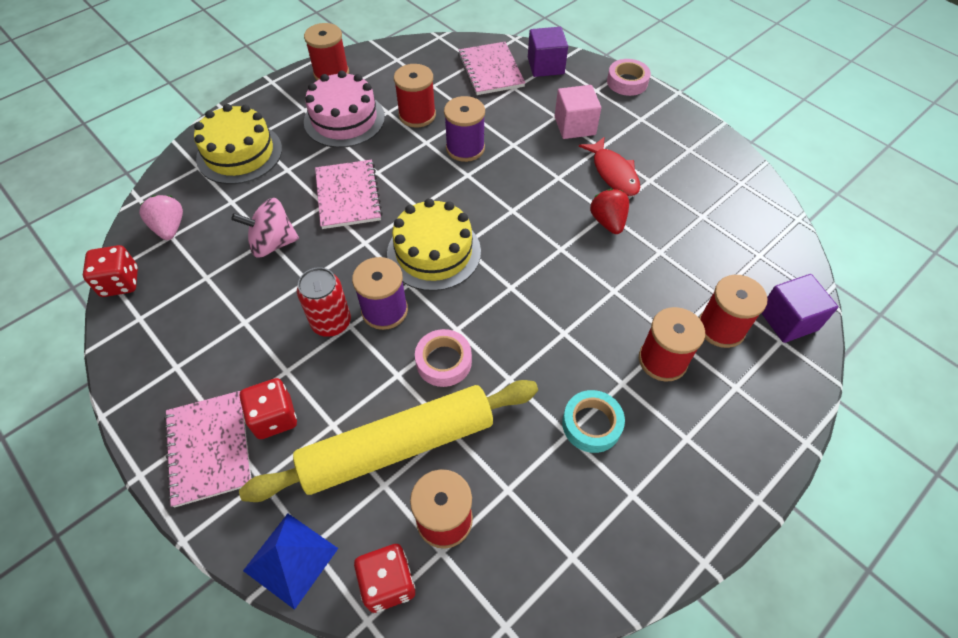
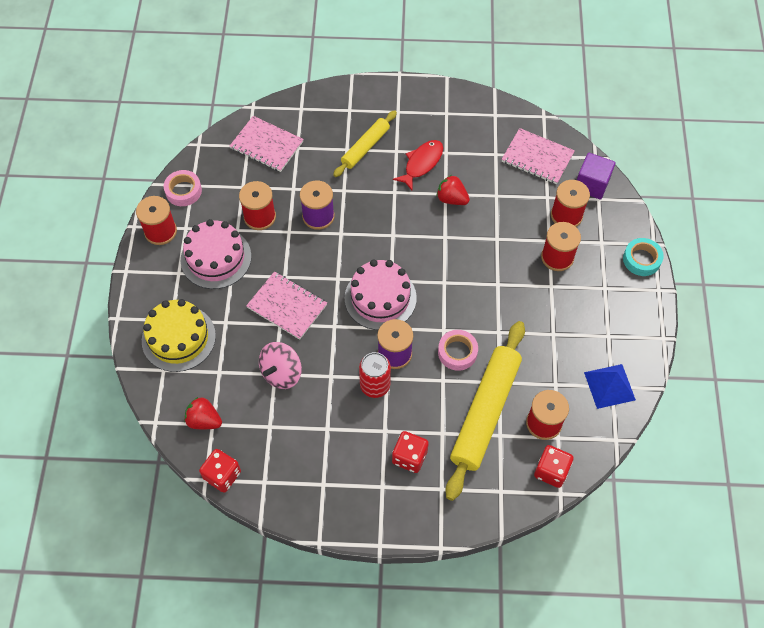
camera: 45 degrees left, 5 degrees up
(169, 228) = (204, 420): pink strawberry -> red strawberry
(210, 448) = (397, 501): pink notebook -> pink notebook (537, 157)
(291, 559) = (499, 504): blue pyramid -> blue pyramid (609, 386)
(434, 252) = (380, 298): yellow cake -> pink cake
(545, 66) = (298, 114): purple cube -> none
(574, 126) = (365, 147): pink cube -> yellow rolling pin
(591, 424) = (559, 319): turquoise tape -> turquoise tape (641, 259)
(613, 173) = (421, 163): red fish -> red fish turned 75 degrees counterclockwise
(627, 82) = (362, 89): pink tape -> pink tape (183, 191)

